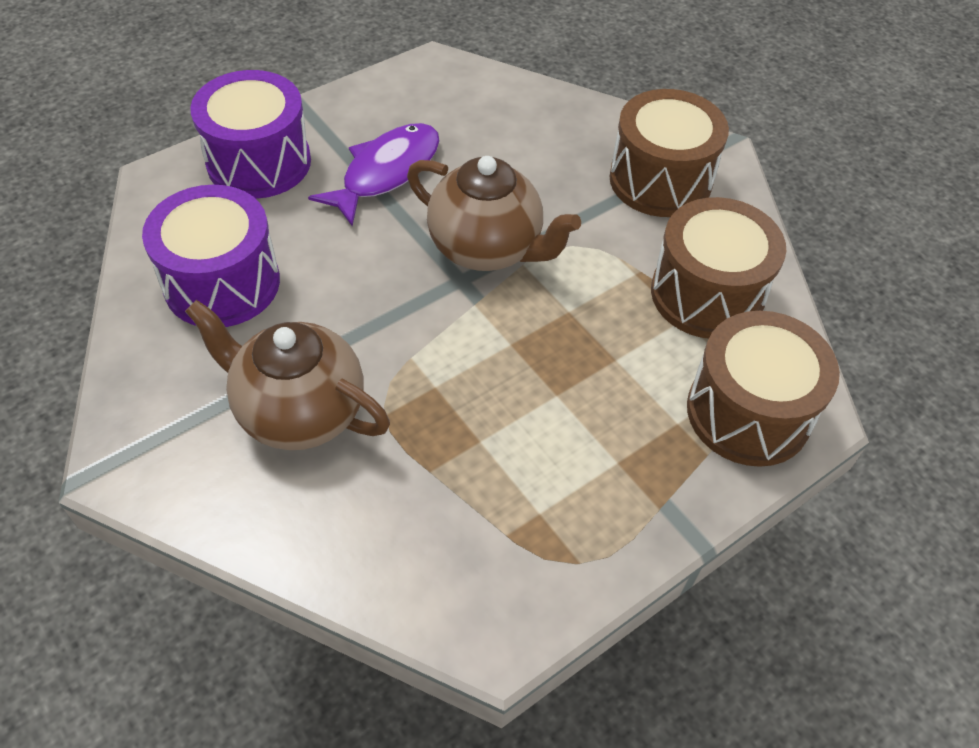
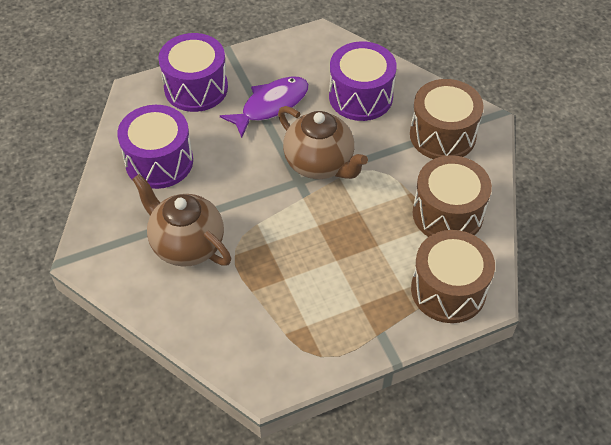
camera: 15 degrees right, 0 degrees up
(521, 142) = (360, 96): none -> purple drum

